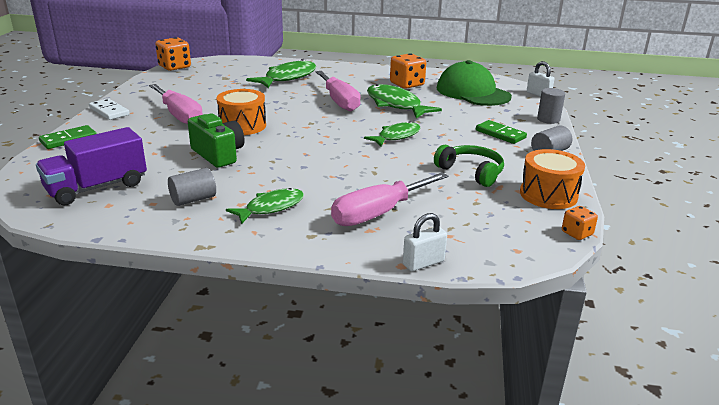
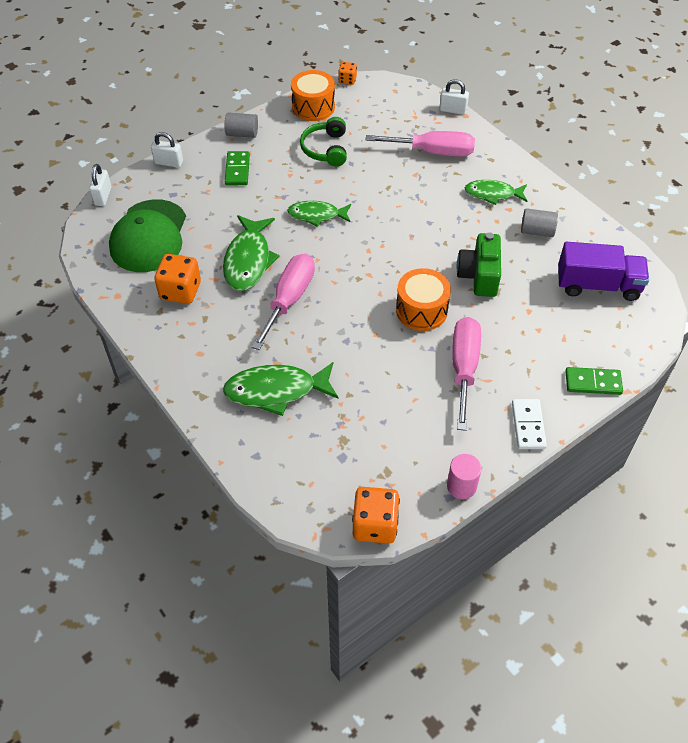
camera: 135 degrees left, 25 degrees up
(136, 85) = (461, 486): none -> pink cylinder
(548, 119) = (169, 163): grey cylinder -> white padlock

